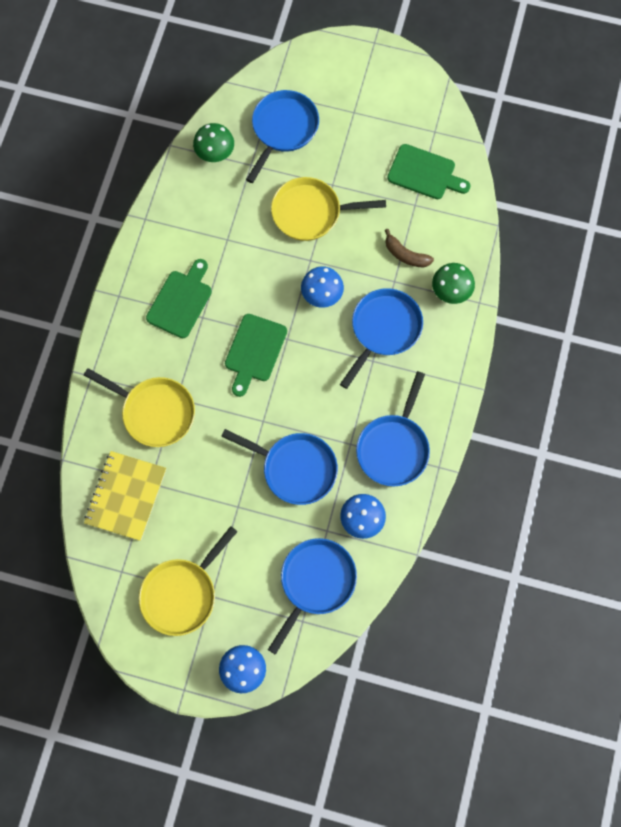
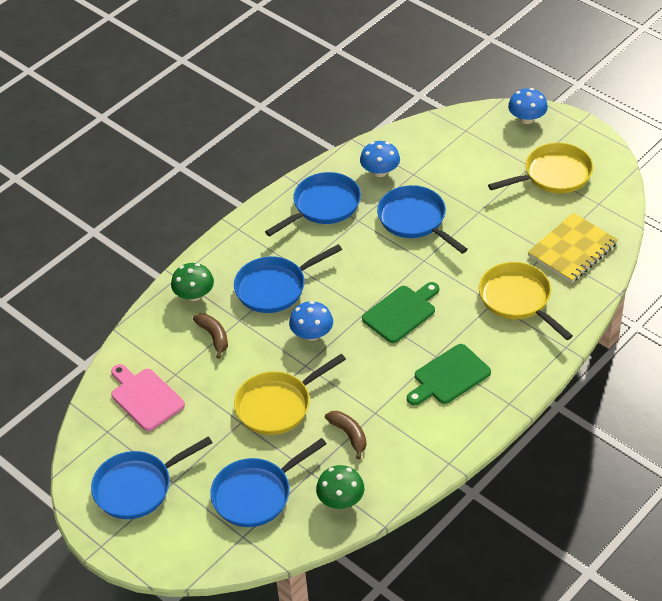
camera: 150 degrees left, 25 degrees down
(237, 210) = (349, 435): none -> brown banana
(311, 212) = (278, 405): yellow pan -> yellow pan turned 120 degrees clockwise
(315, 583) = (441, 148): blue pan -> blue pan (138, 487)
(425, 173) = (145, 397): green cutting board -> pink cutting board

